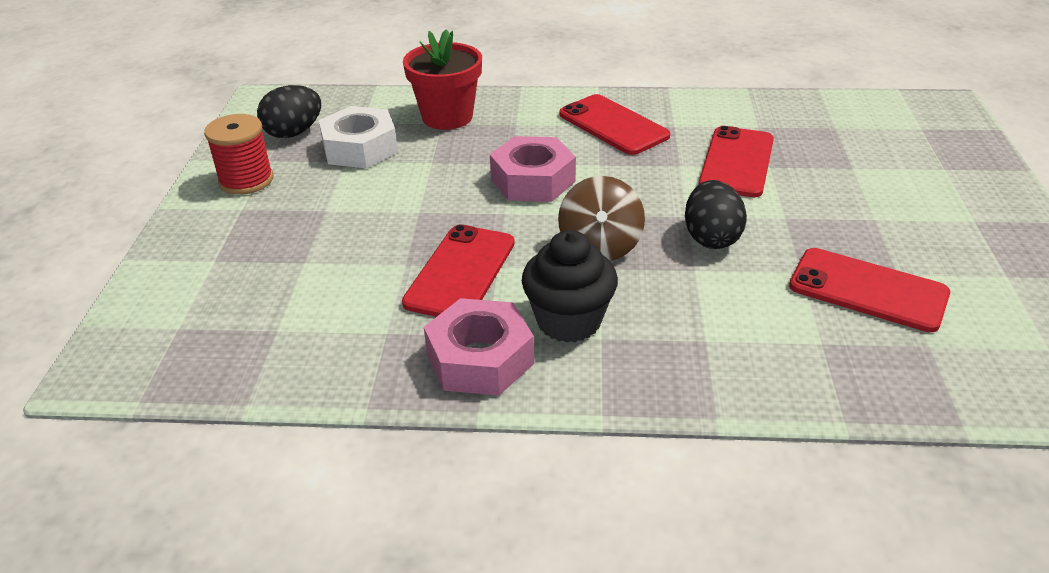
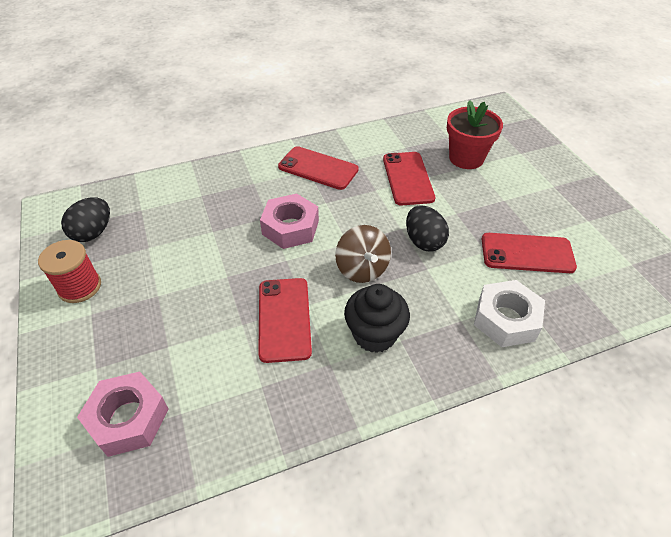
camera: 25 degrees left, 10 degrees up
(360, 148) = (153, 233): white nut -> white nut (506, 319)
(447, 117) = (202, 189): red flower pot -> red flower pot (466, 158)
(480, 359) = (335, 385): pink nut -> pink nut (128, 419)

